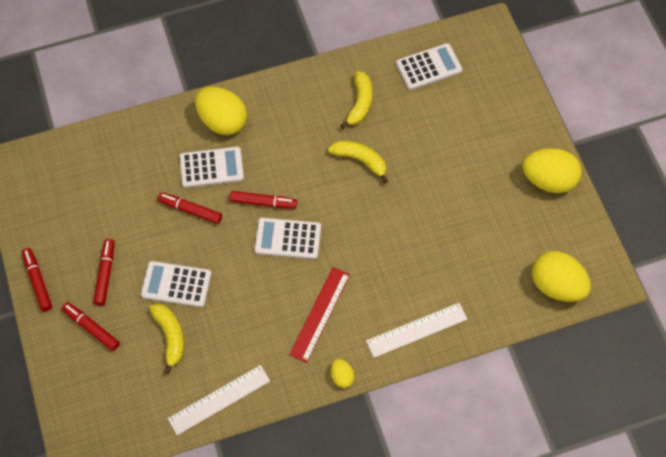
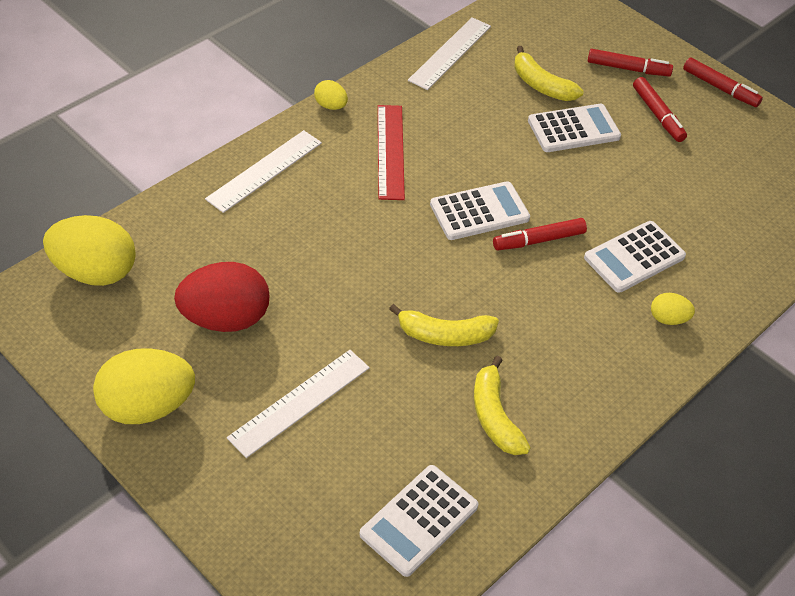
camera: 150 degrees right, 15 degrees down
(190, 210) = (620, 203): red marker -> none
(222, 121) = (668, 319): yellow egg -> yellow egg, size x0.48
(462, 151) = (300, 402): none -> white ruler
(485, 220) = (225, 319): none -> red egg

